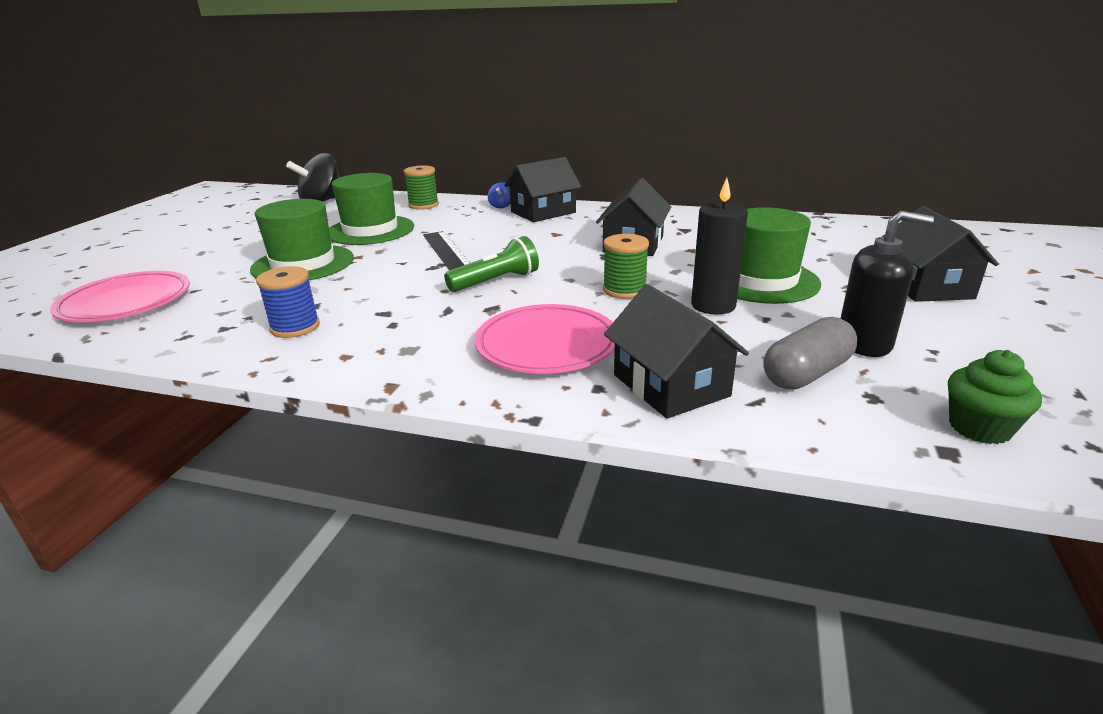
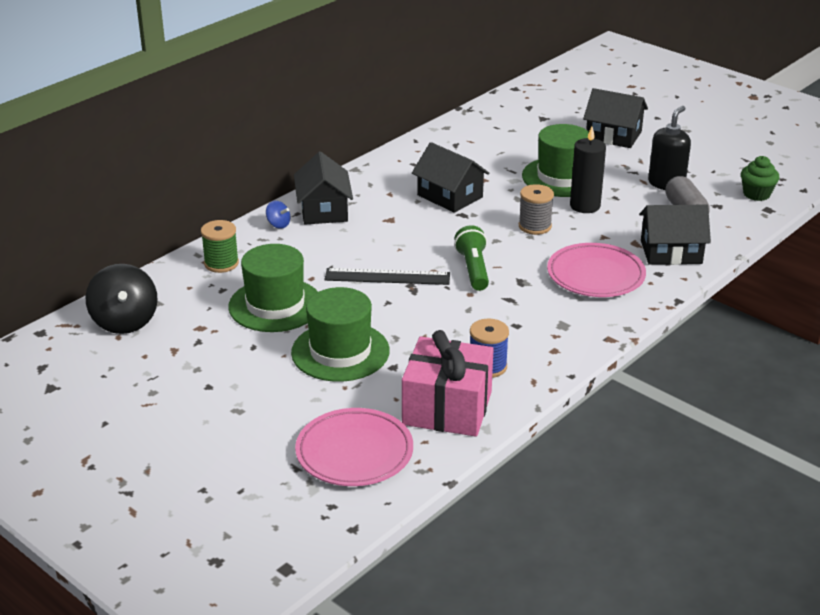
camera: 65 degrees left, 5 degrees up
(206, 325) = (447, 408): none -> pink gift
(624, 290) = (535, 226): green spool -> grey spool

